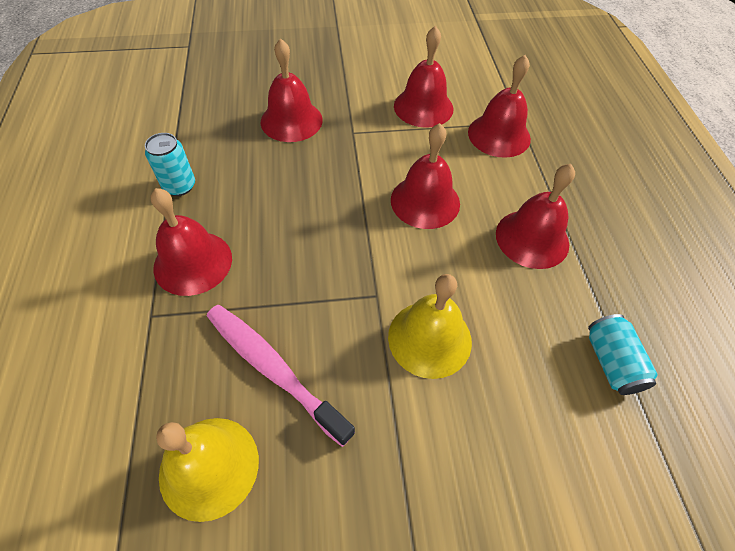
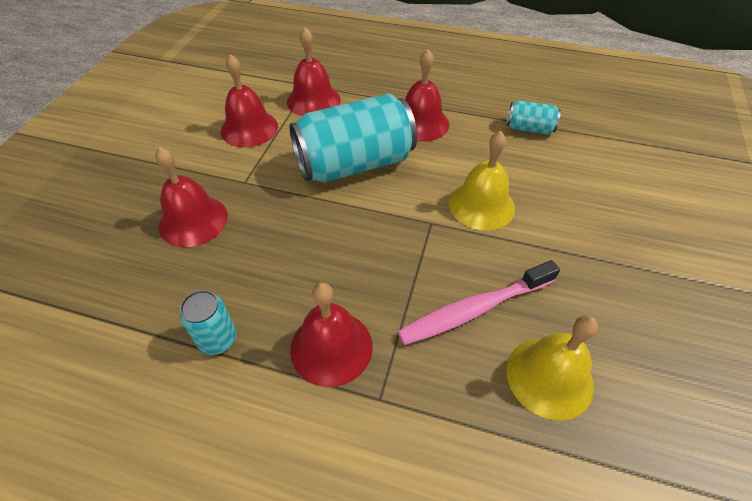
camera: 65 degrees left, 5 degrees down
(425, 201) = (354, 164): red bell -> turquoise can

